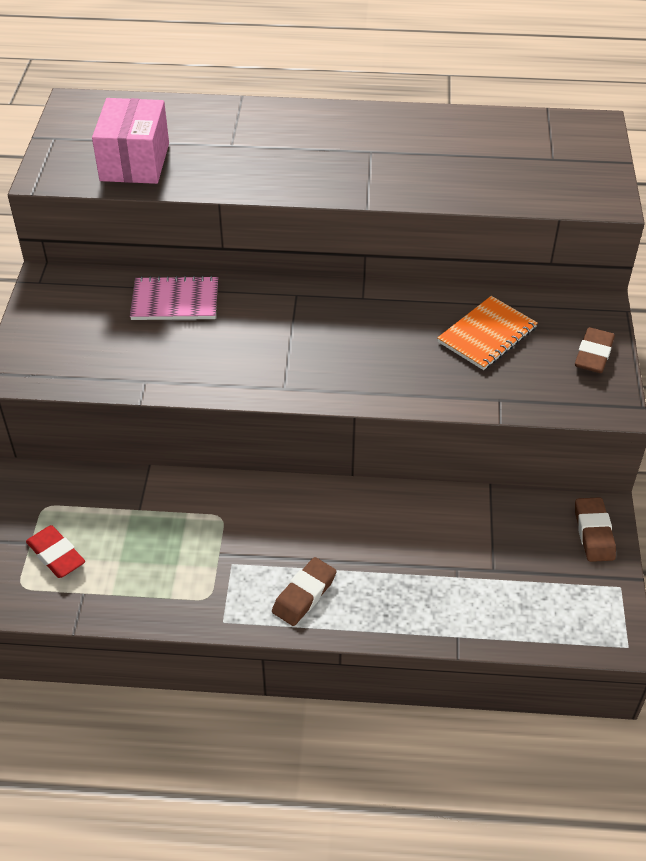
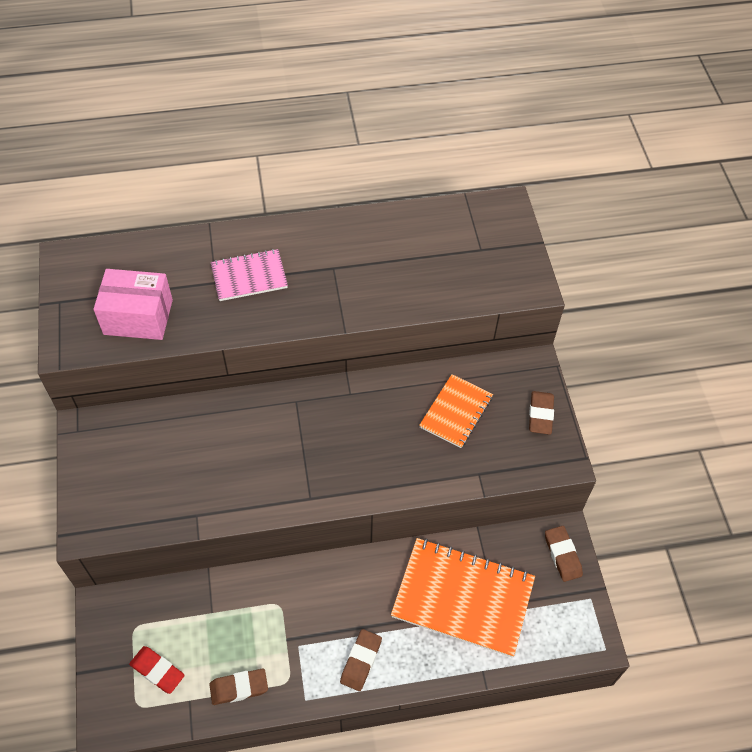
camera: 15 degrees left, 10 degrees up
(135, 162) = (138, 317): pink box -> pink box turned 75 degrees counterclockwise
(146, 592) = (239, 688): none -> brown eraser
(175, 301) = (198, 428): pink notebook -> pink notebook (249, 277)
(451, 554) = (462, 598): none -> orange notebook

